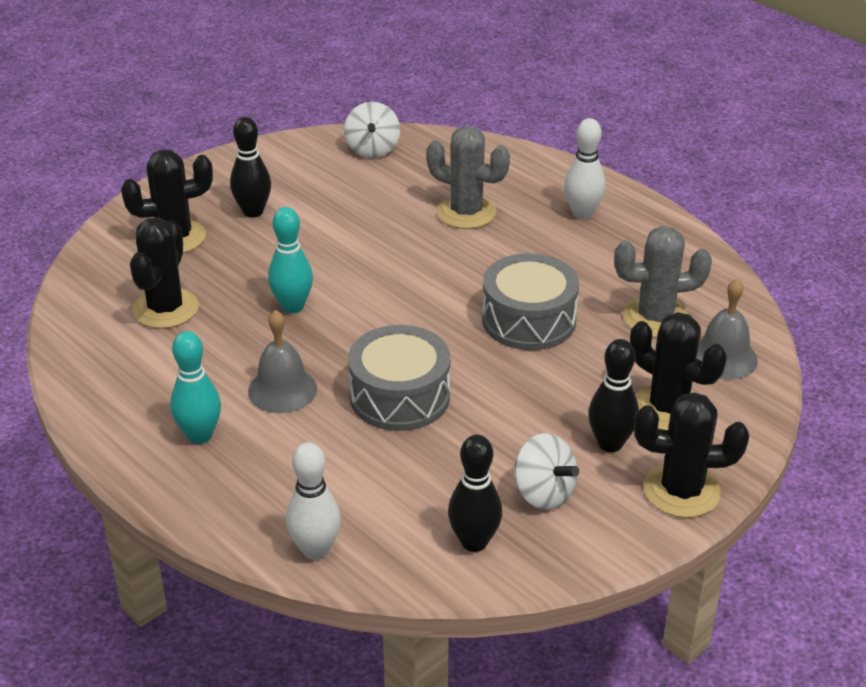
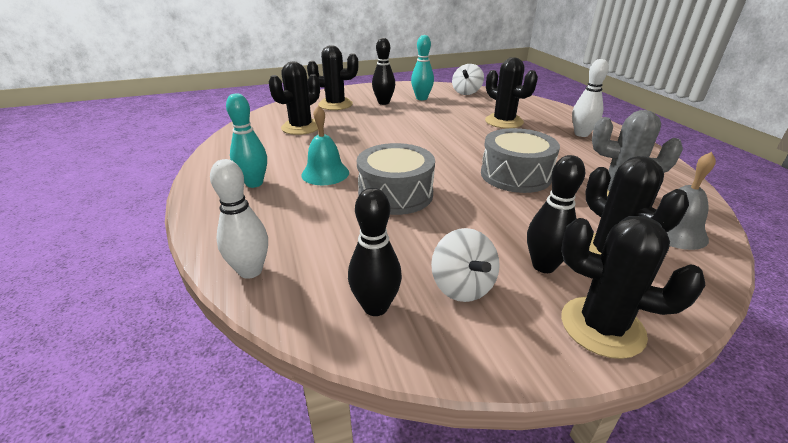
camera: 25 degrees right, 5 degrees down
(282, 390) = (325, 173): grey bell -> turquoise bell
(292, 306) = (368, 139): turquoise bowling pin -> turquoise bowling pin (421, 98)
(466, 212) = (504, 121): grey cactus -> black cactus

